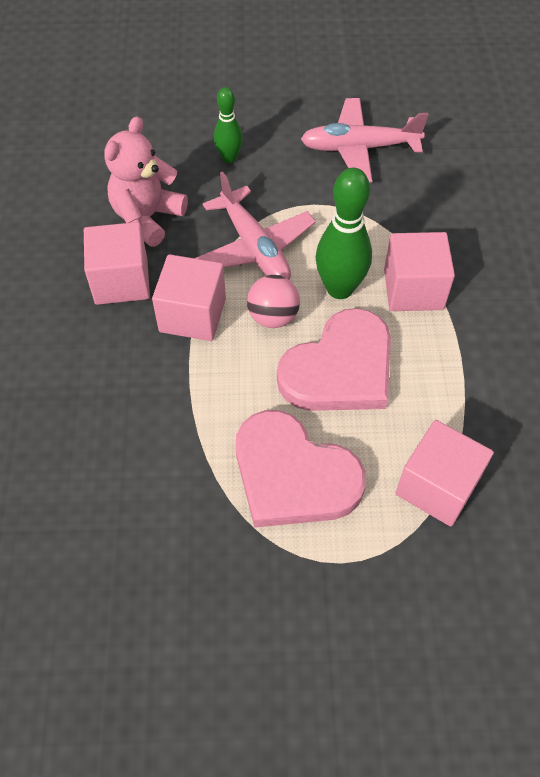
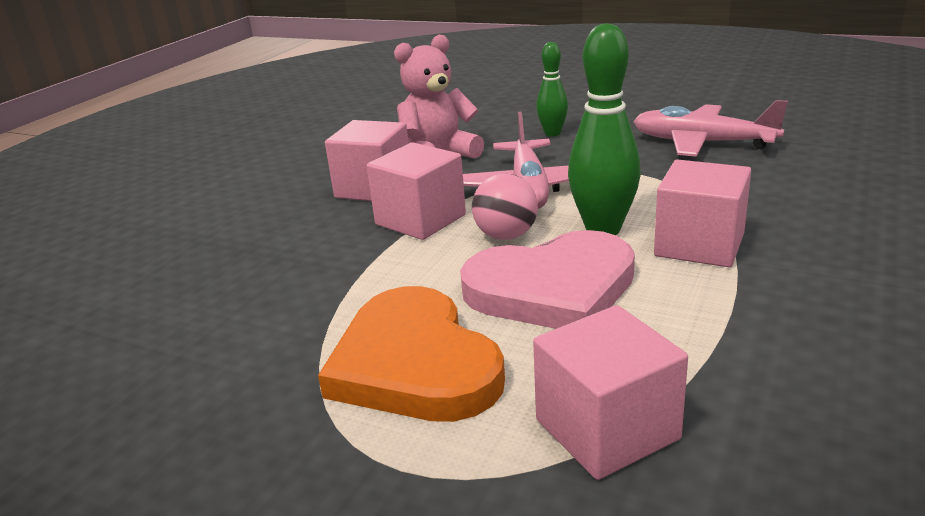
camera: 30 degrees right, 30 degrees down
(293, 475) = (414, 364): pink heart -> orange heart

